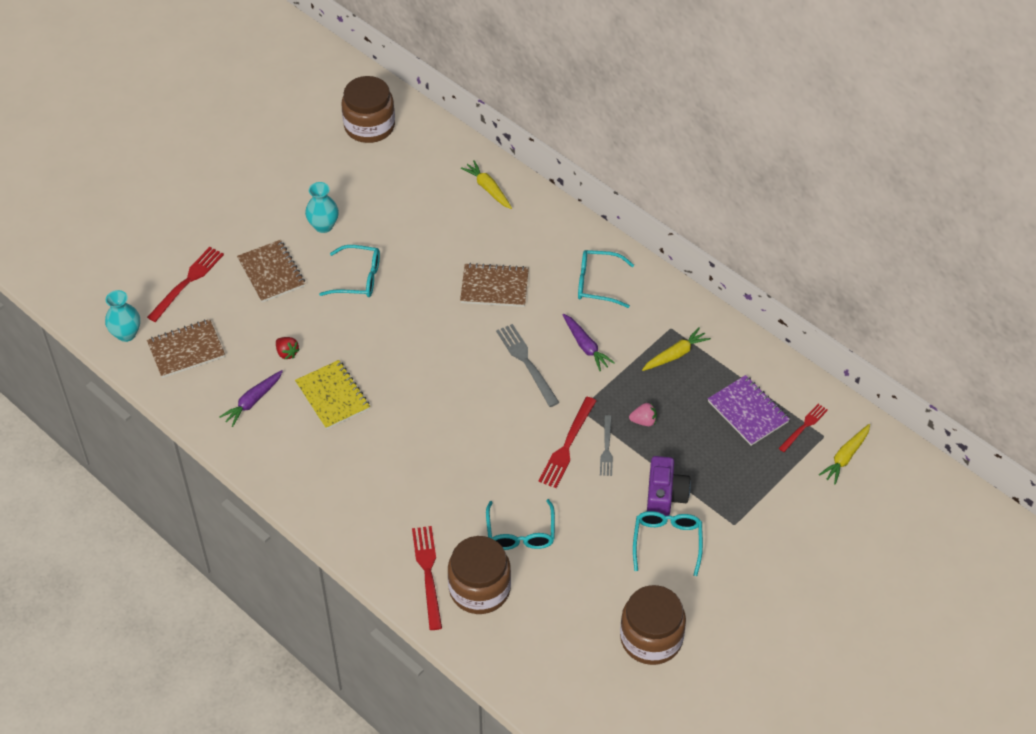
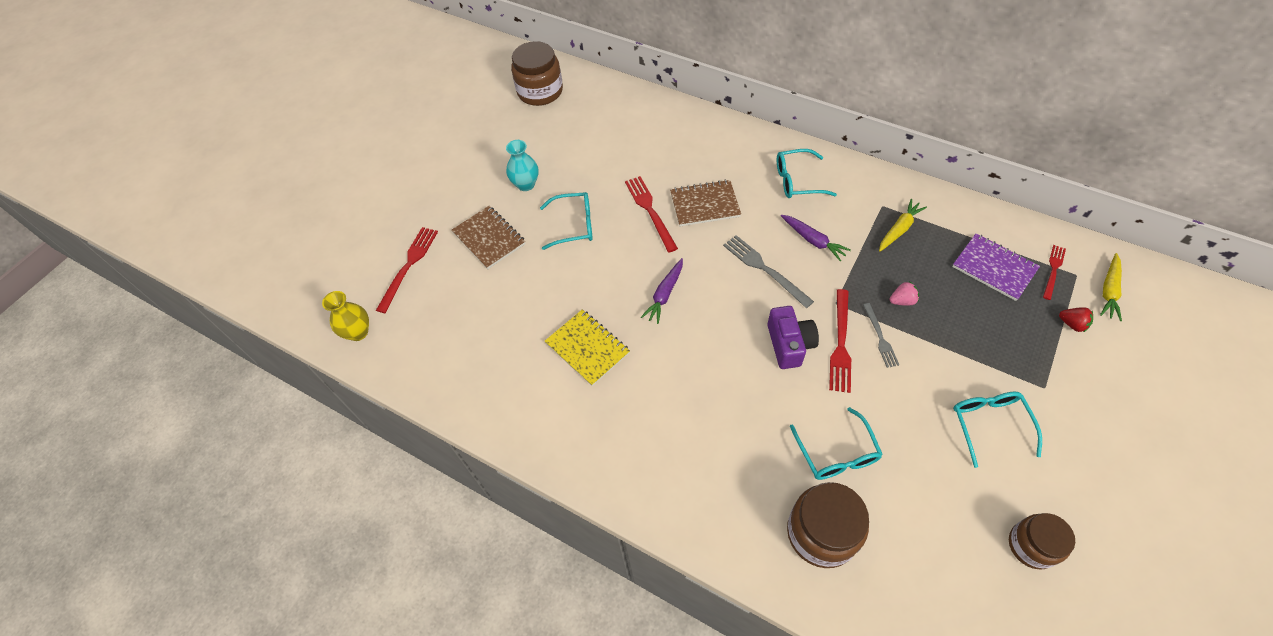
camera: 10 degrees left, 5 degrees up
(126, 334) = (358, 332): turquoise vase -> yellow vase
(186, 350) = (424, 335): brown notebook -> none
(253, 401) = (507, 373): purple carrot -> purple carrot (665, 294)
(287, 353) = (527, 314): red strawberry -> red strawberry (1072, 324)
(428, 573) = (758, 528): red fork -> red fork (650, 211)
(488, 189) = (664, 121): yellow carrot -> none
(651, 638) = (1031, 546): brown jar -> brown jar, size x0.65
(665, 496) = (961, 373): purple camera -> purple camera (789, 344)

